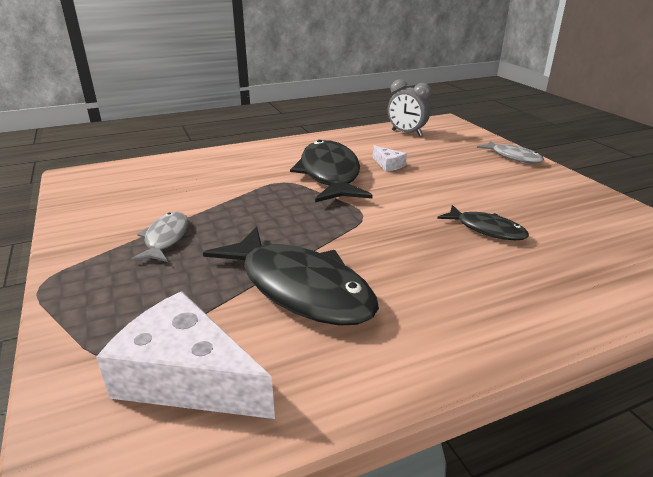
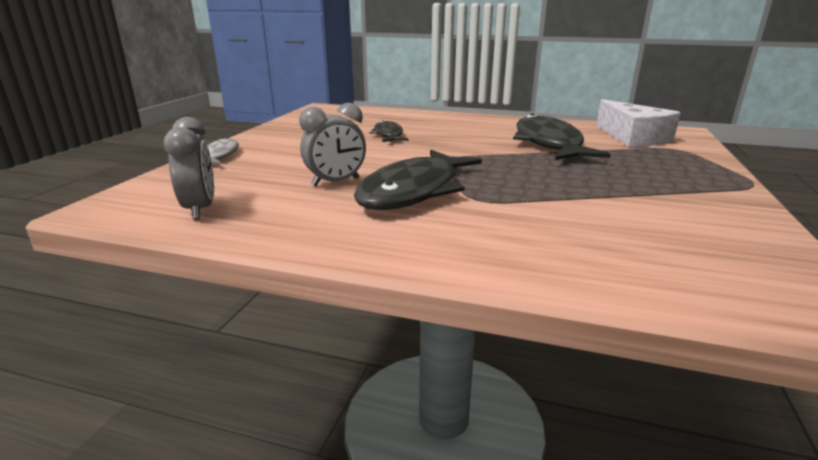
camera: 140 degrees left, 5 degrees down
(166, 238) = (640, 186): grey fish -> none
(388, 165) = (336, 182): white cheese -> grey clock

